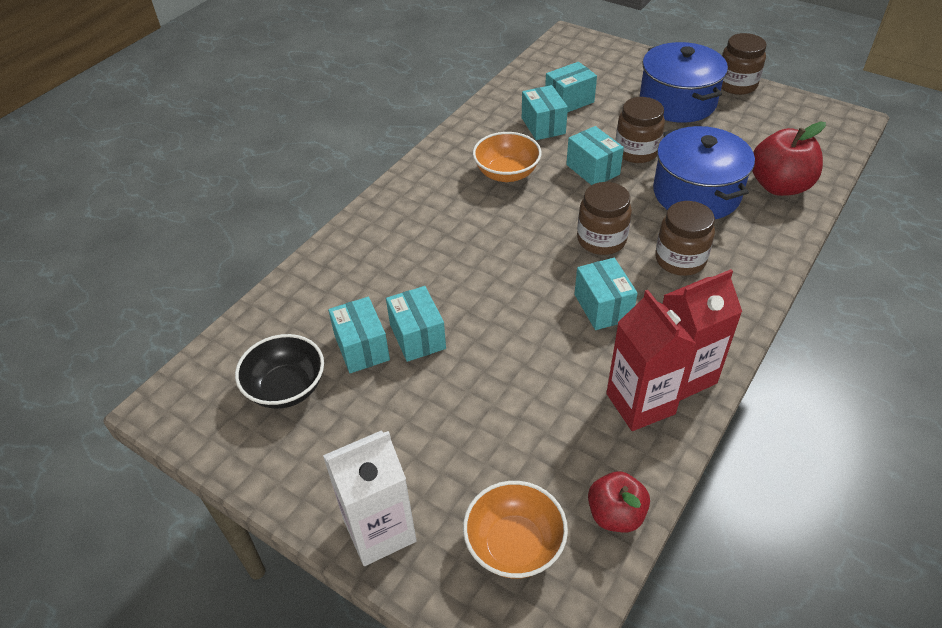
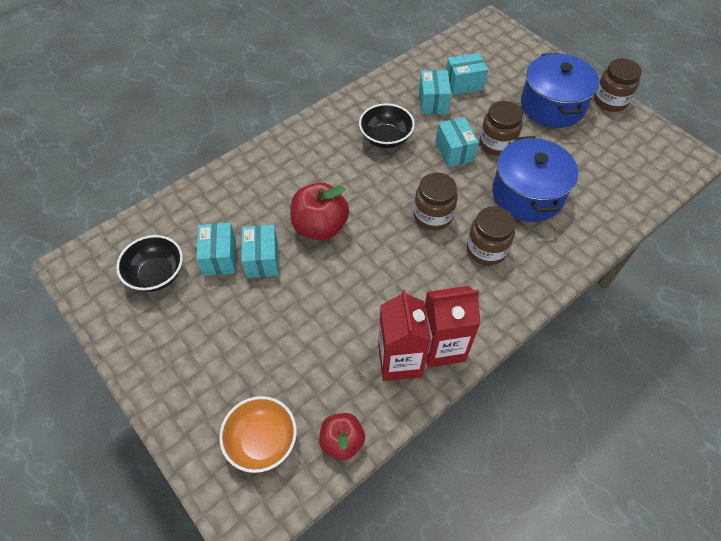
camera: 15 degrees right, 10 degrees up
(379, 530) = (176, 401): white carton -> none
(506, 173) = (385, 138): orange bowl -> black bowl
(603, 307) = (408, 273): turquoise box -> none
(779, 186) = (599, 205): red apple -> red apple (320, 227)

